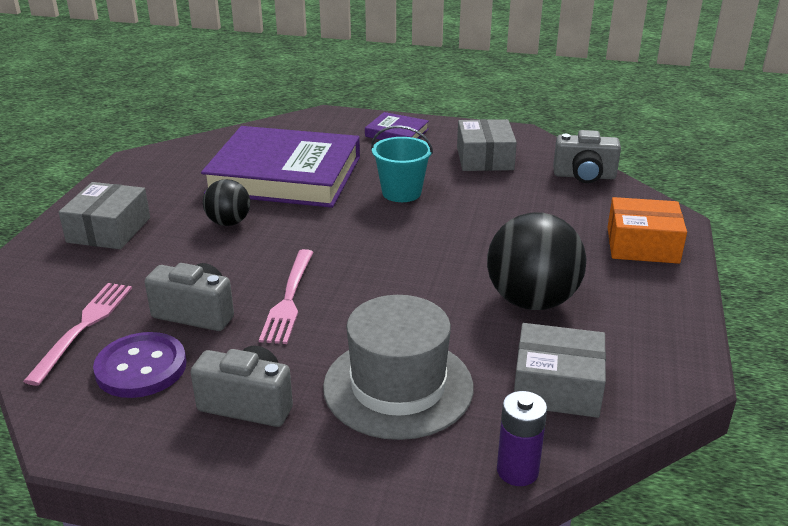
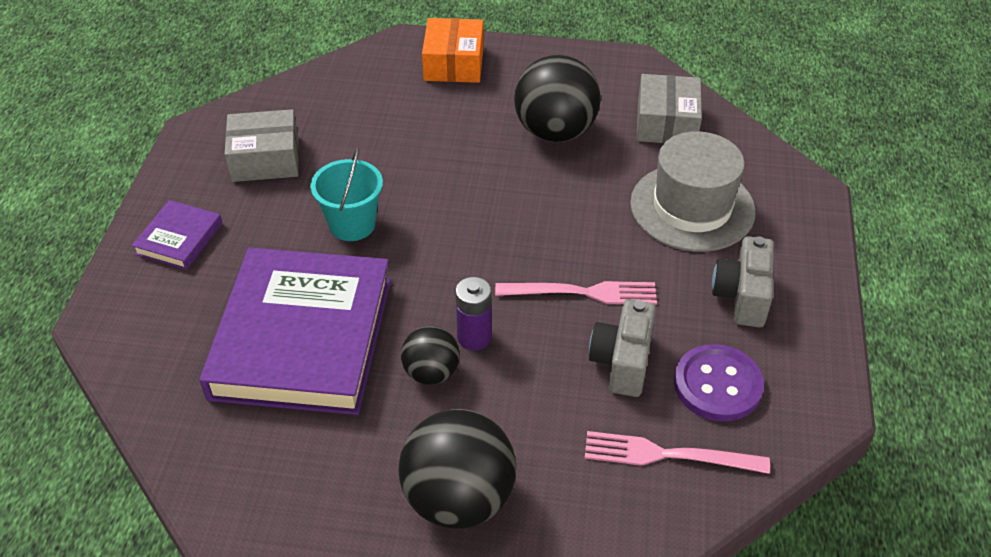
camera: 95 degrees left, 15 degrees up
(109, 230) = (459, 499): grey box -> black ball
(517, 471) = (762, 145): purple battery -> purple battery (474, 337)
(584, 176) = (315, 88): grey camera -> none

